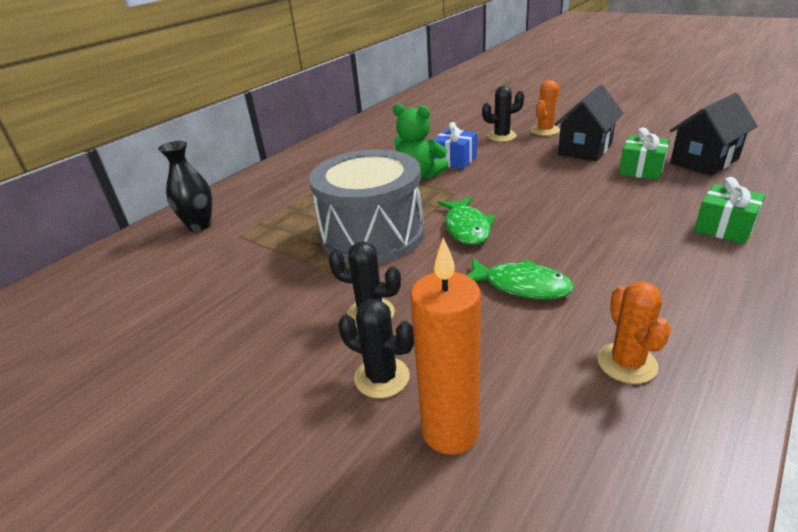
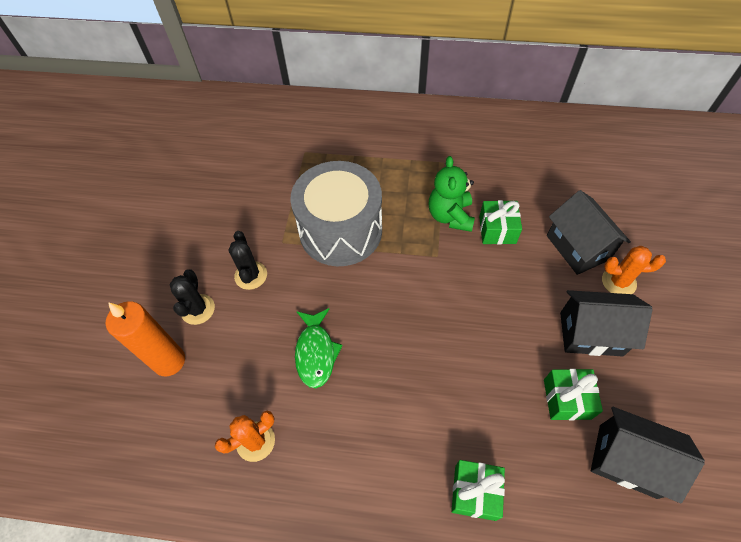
camera: 60 degrees right, 25 degrees up
(199, 225) = (306, 122): black vase -> none
(455, 160) = (497, 230): blue gift -> green gift
(466, 228) = (379, 287): green fish -> none
(502, 136) = (577, 247): black cactus -> black house

